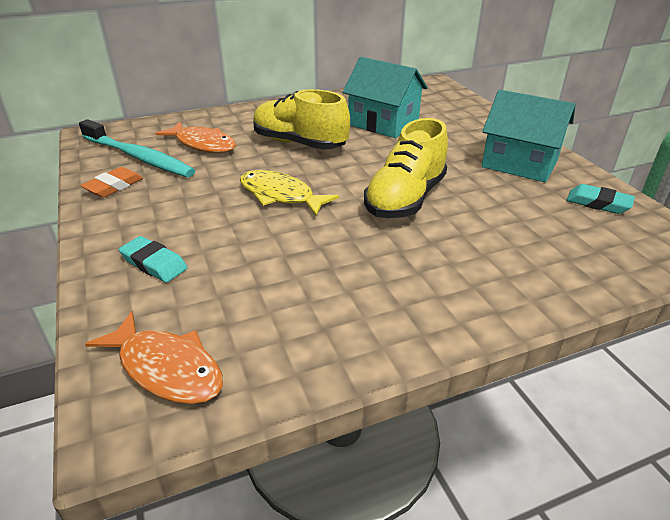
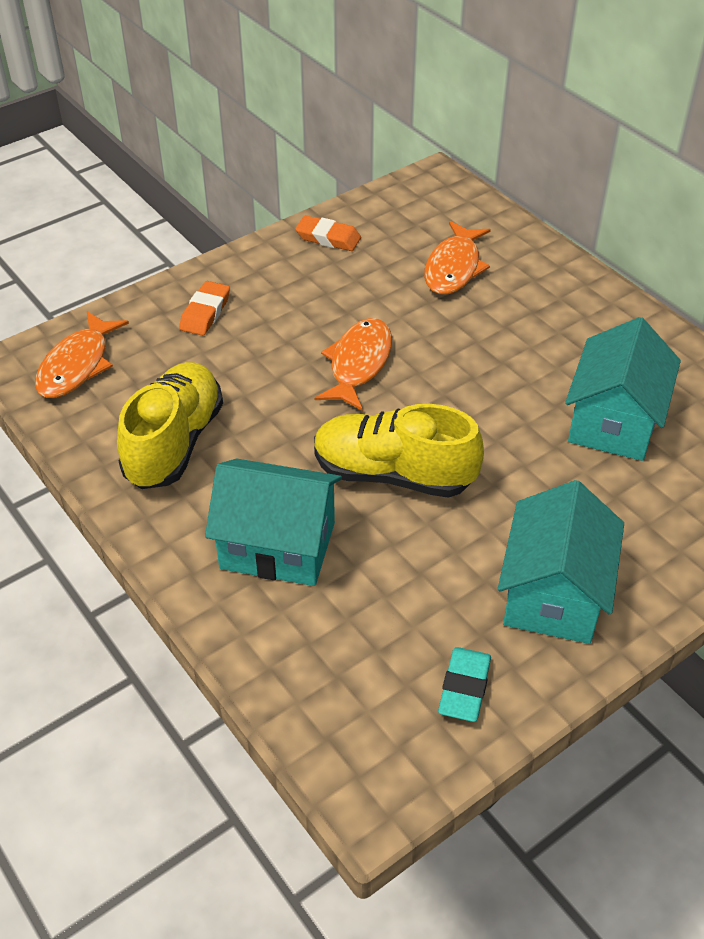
camera: 75 degrees right, 10 degrees up
(139, 157) = (398, 231): turquoise toothbrush -> none
(154, 263) = (205, 313): turquoise eraser -> orange eraser
(280, 195) = (358, 364): yellow fish -> orange fish
(299, 143) = (499, 349): yellow shoe -> yellow shoe (174, 443)
(469, 260) = (277, 546): none -> turquoise house

